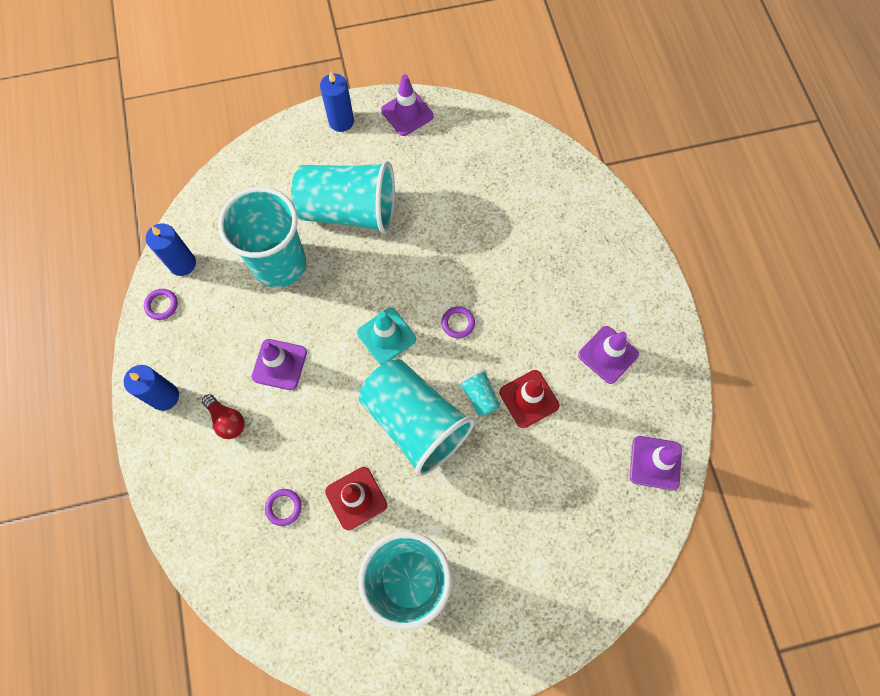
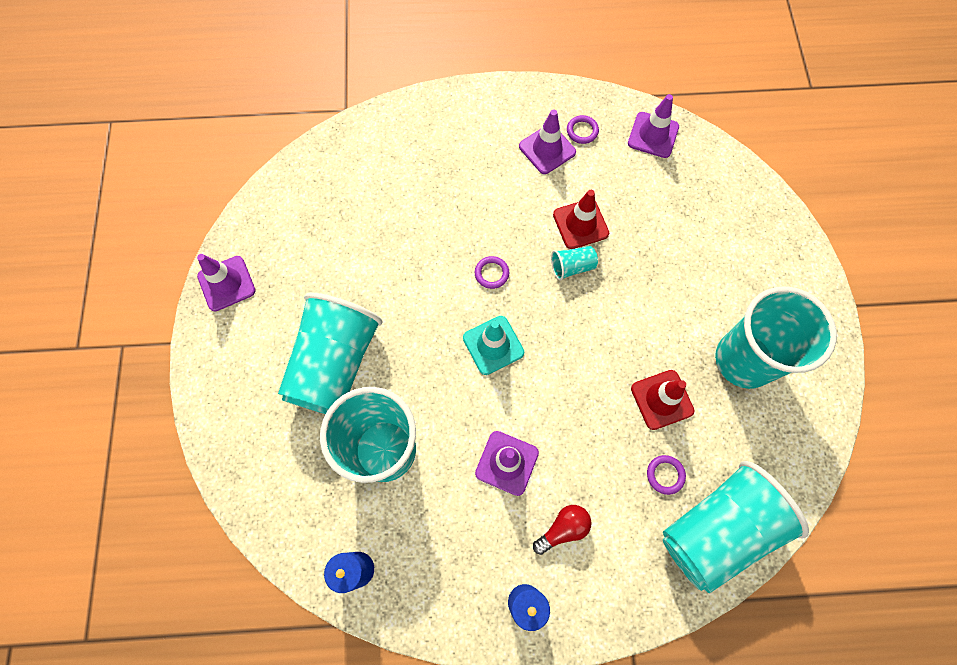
camera: 80 degrees left, 0 degrees up
(161, 305) = (407, 600): purple ring -> purple ring (582, 131)
(341, 121) = (214, 357): blue candle -> none
(415, 422) = (590, 331): turquoise cup -> turquoise cup (717, 529)

